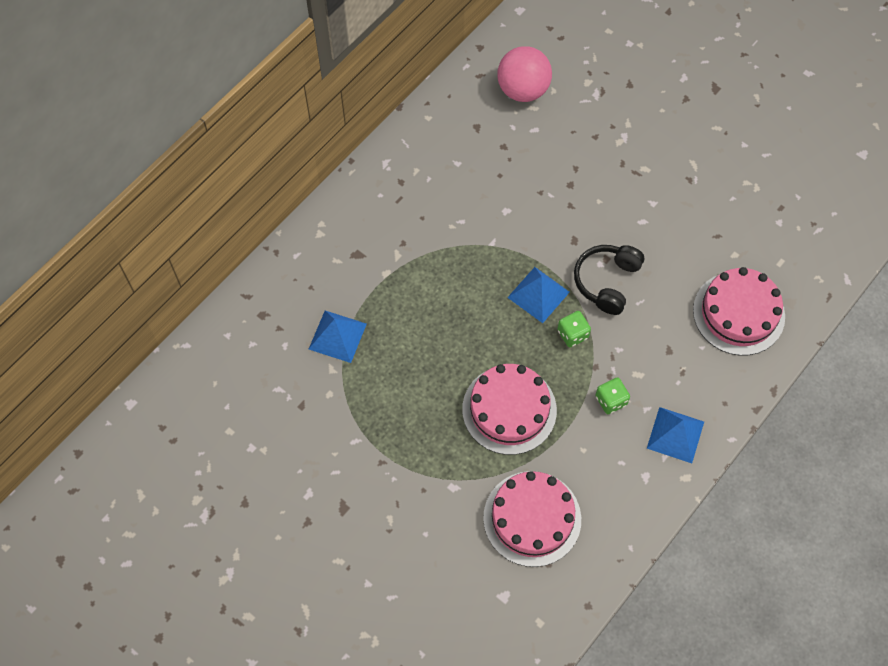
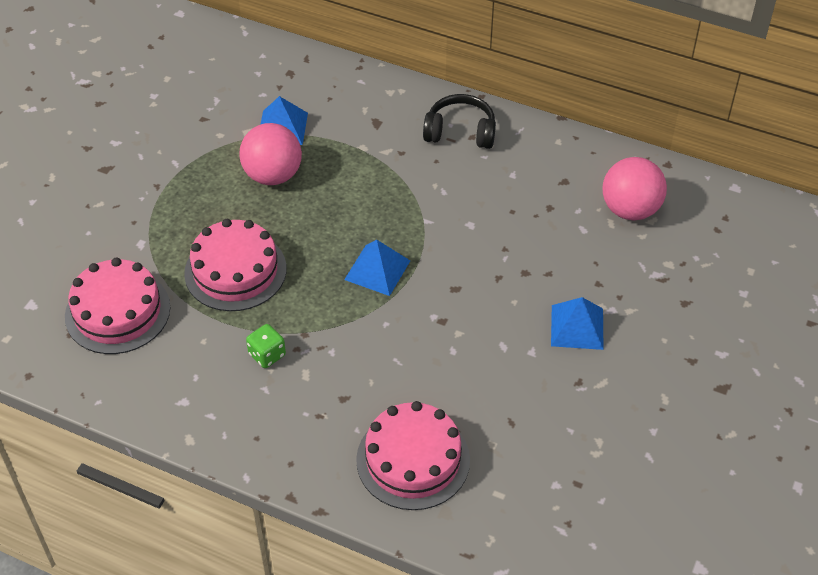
camera: 75 degrees right, 15 degrees down
(399, 356) = (273, 175): none -> pink ball
(572, 334) = (338, 307): green dice -> none
(607, 282) = (413, 326): black headphones -> black headphones (460, 132)
(675, 434) = (239, 421): blue pyramid -> blue pyramid (577, 327)

